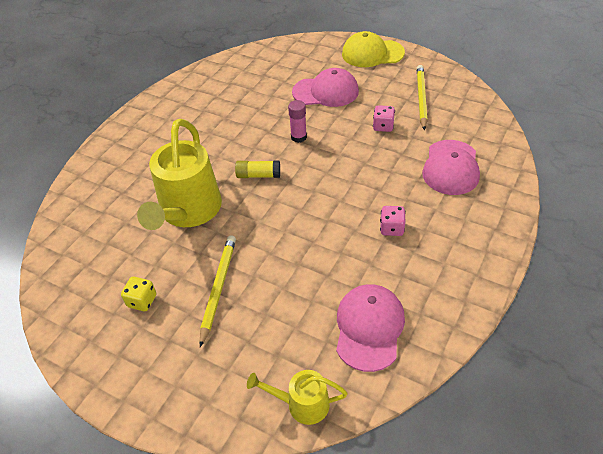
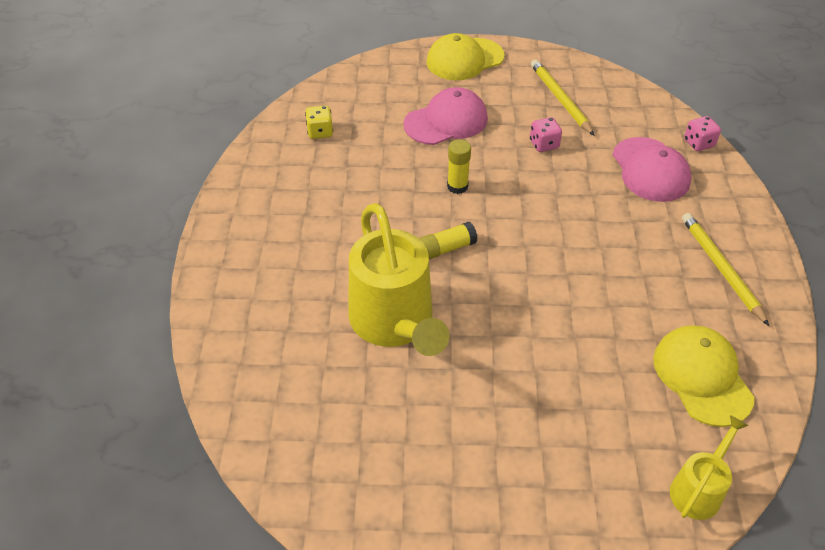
camera: 30 degrees left, 0 degrees up
(142, 301) = (427, 454): yellow dice -> yellow dice (320, 132)
(218, 288) = (507, 401): yellow pencil -> yellow pencil (721, 268)
(299, 137) = (457, 186): pink glue stick -> yellow glue stick
(301, 404) = (699, 489): yellow watering can -> yellow watering can turned 150 degrees clockwise
(369, 328) = (702, 377): pink cap -> yellow cap
(391, 228) = (642, 259): pink dice -> pink dice (698, 143)

